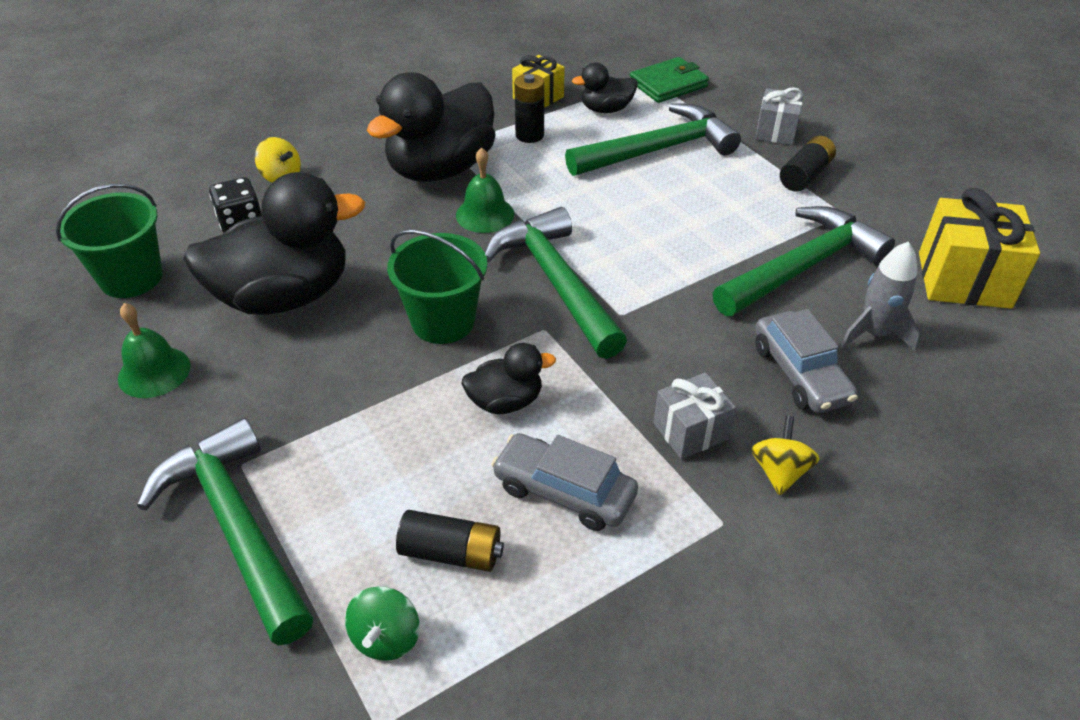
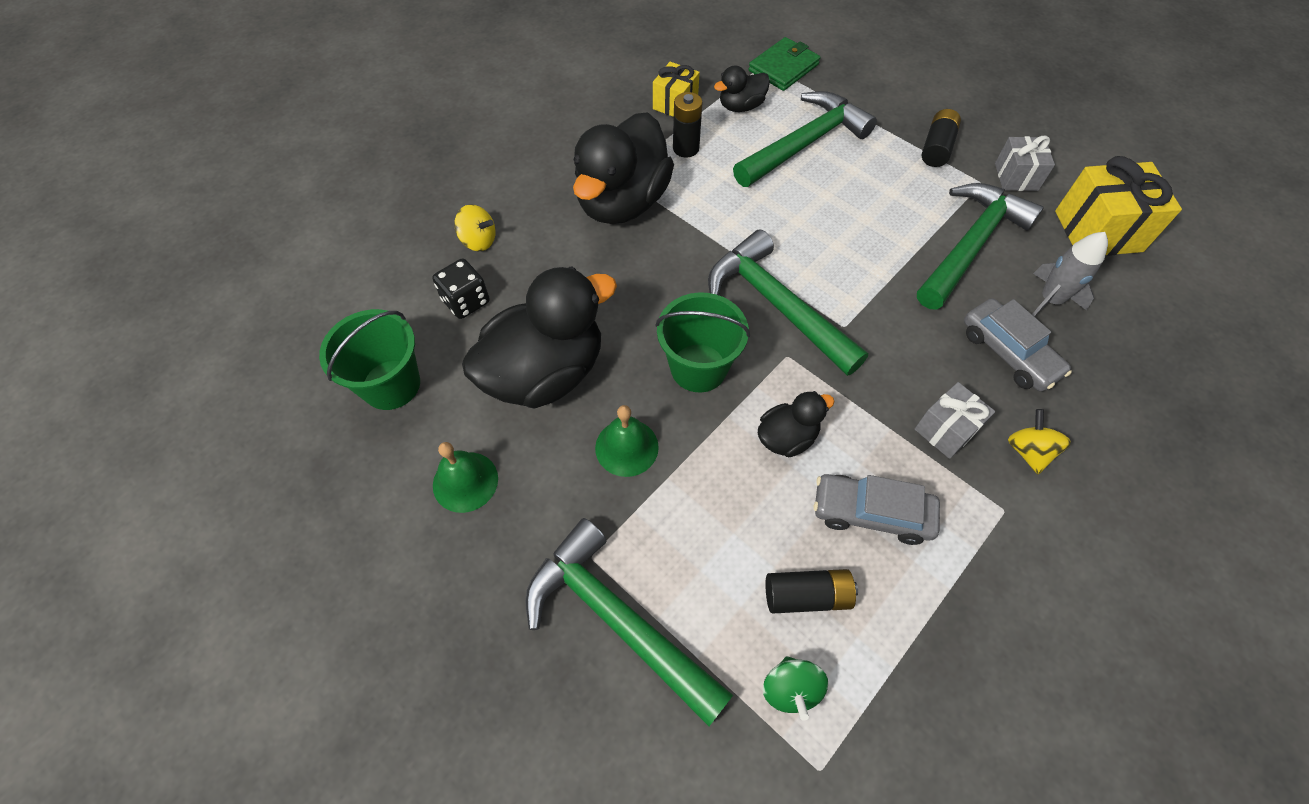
camera: 15 degrees left, 15 degrees up
(485, 214) = (684, 245): green bell -> green bell (626, 447)
(775, 132) = (895, 105): grey gift -> grey gift (1016, 177)

